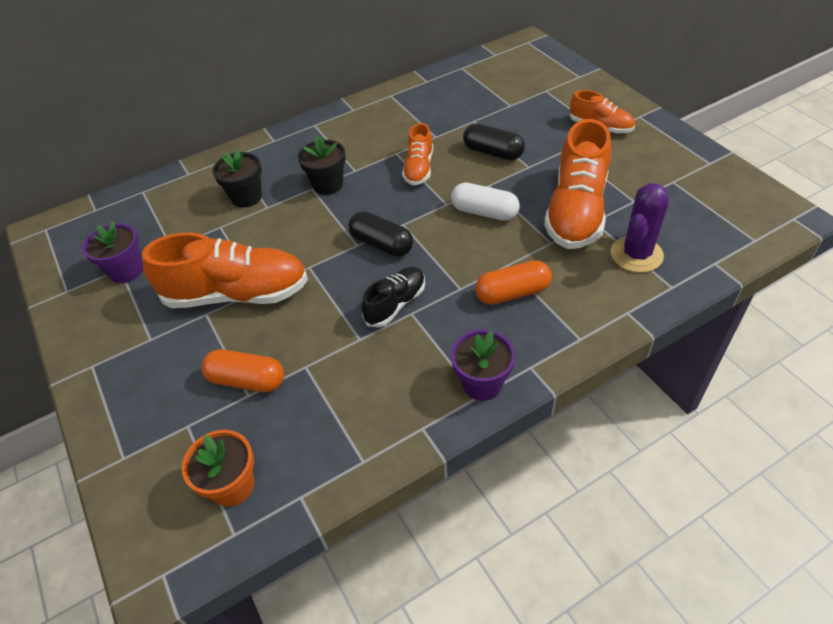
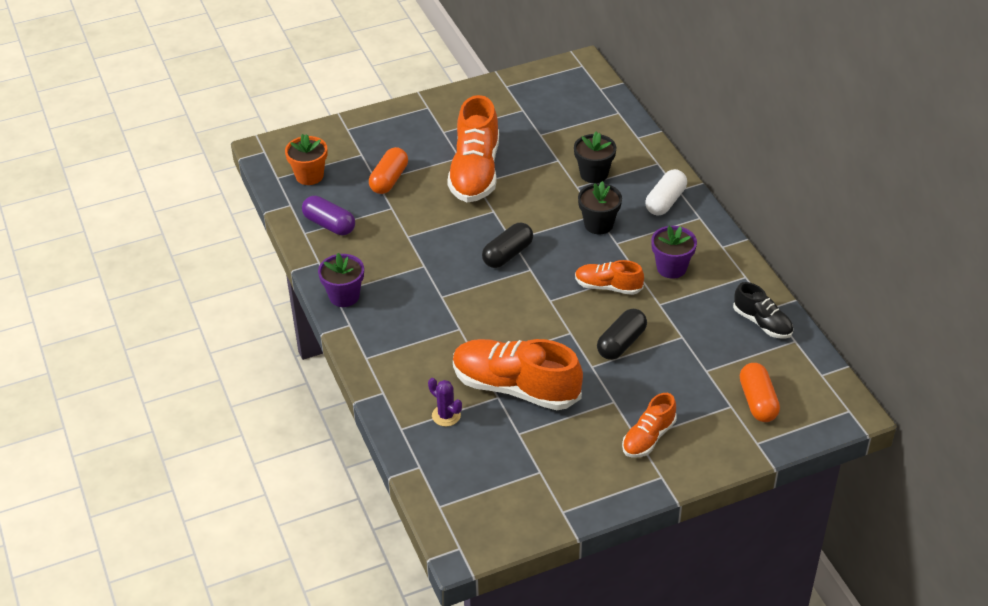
camera: 95 degrees right, 5 degrees down
(126, 271) = (519, 113): purple flower pot -> purple flower pot (671, 268)
(343, 432) = (329, 225): none -> purple capsule
(395, 304) = (436, 257): black shoe -> black shoe (762, 323)
(484, 212) = (531, 324): white capsule -> white capsule (665, 201)
(512, 293) = (426, 326): orange capsule -> orange capsule (758, 401)
(636, 254) = (446, 415): purple cactus -> purple cactus, size x0.61

